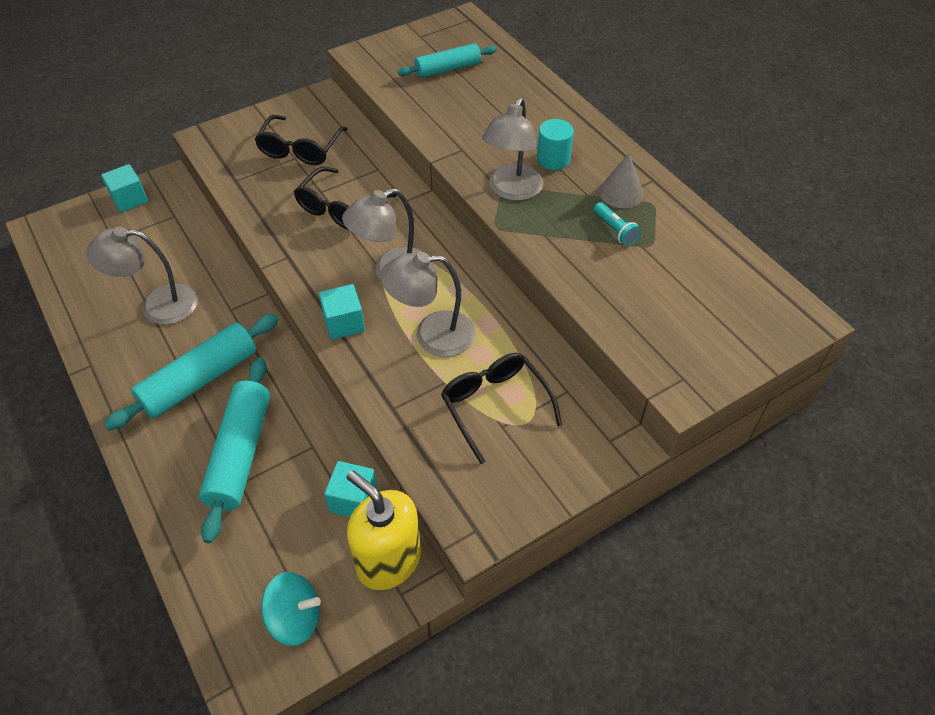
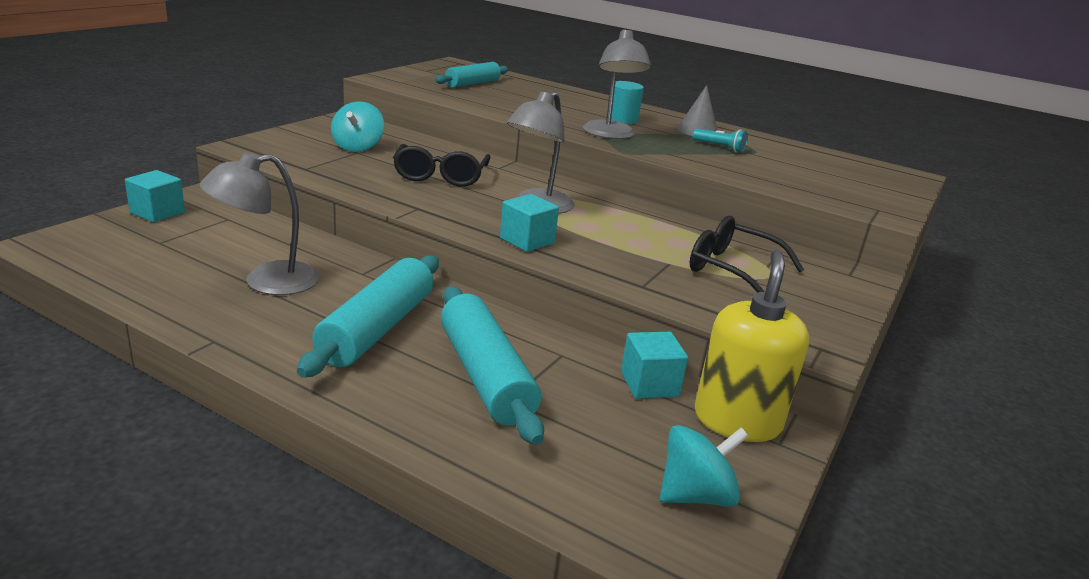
camera: 30 degrees left, 25 degrees down
(300, 149) = (357, 147): black glasses -> turquoise spinning top
(388, 560) = (737, 421): yellow soap dispenser -> yellow soap dispenser turned 90 degrees clockwise
(432, 335) = (621, 237): grey lamp -> none

